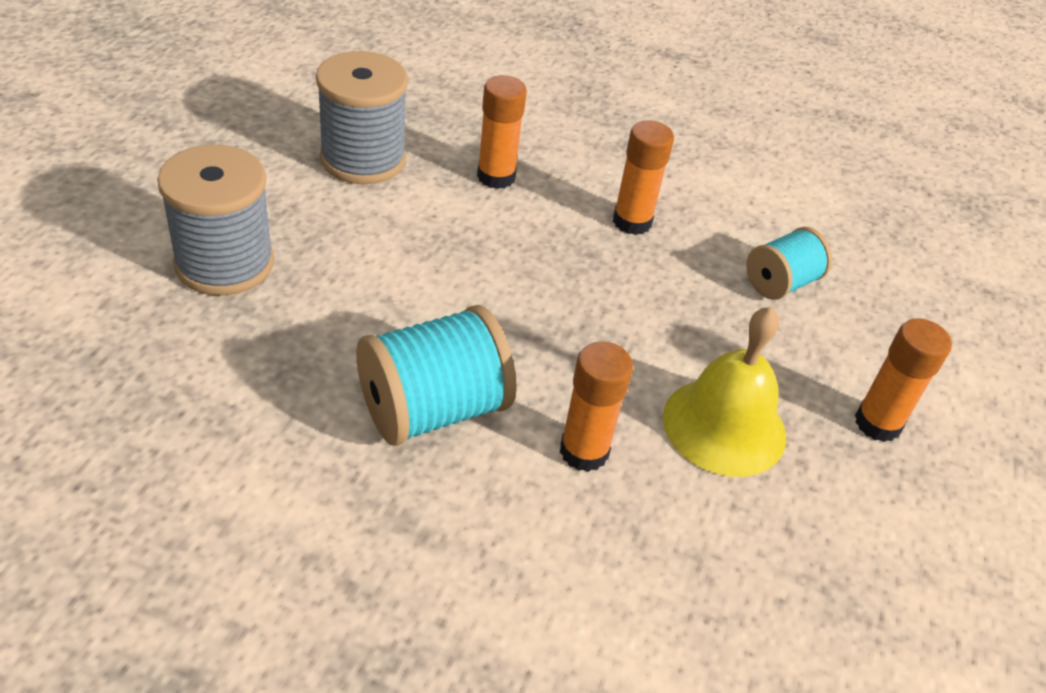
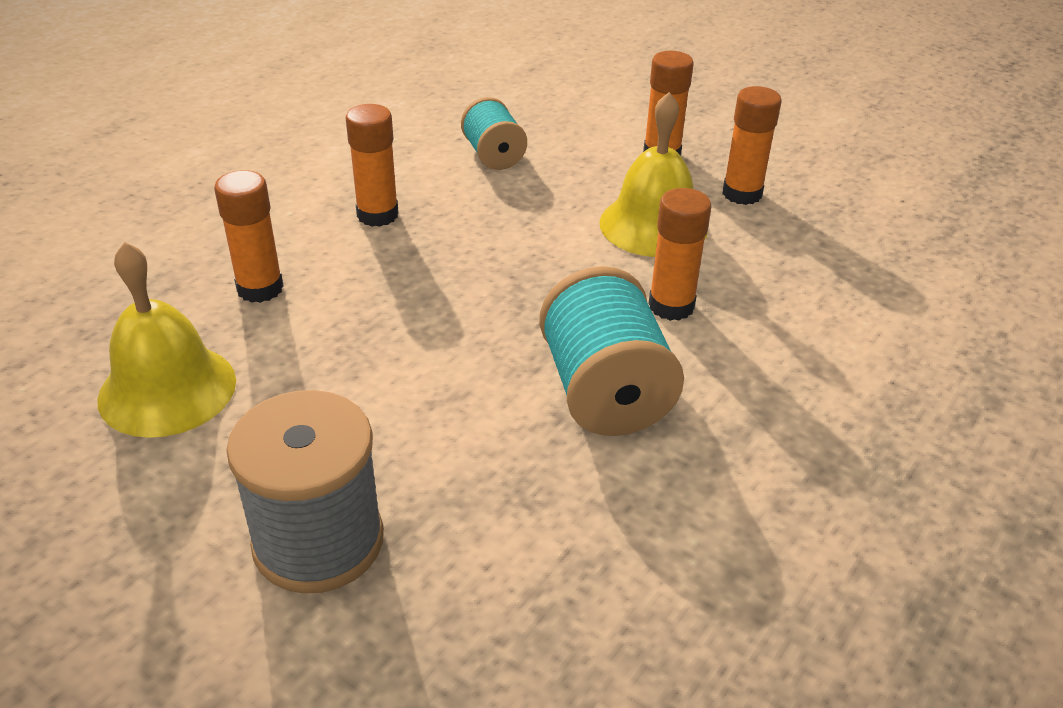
camera: 70 degrees left, 5 degrees down
(363, 159) = (167, 389): grey spool -> yellow bell
(839, 508) = (742, 194): none -> orange glue stick

